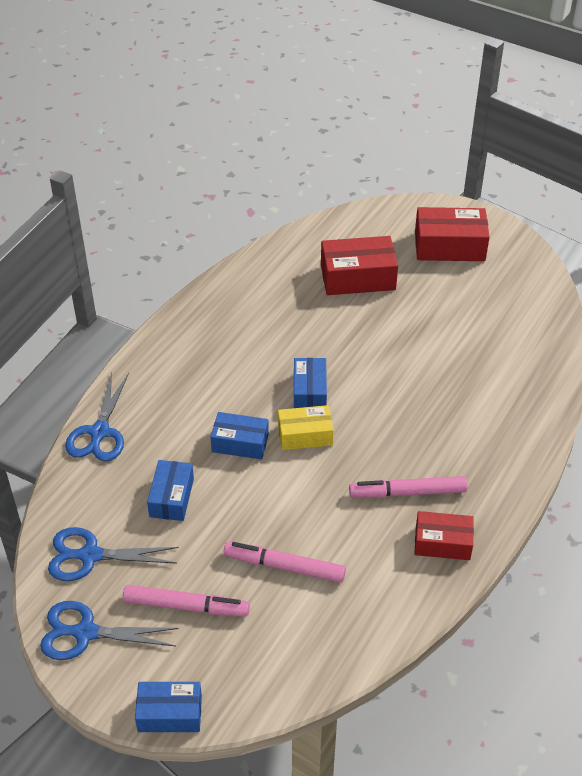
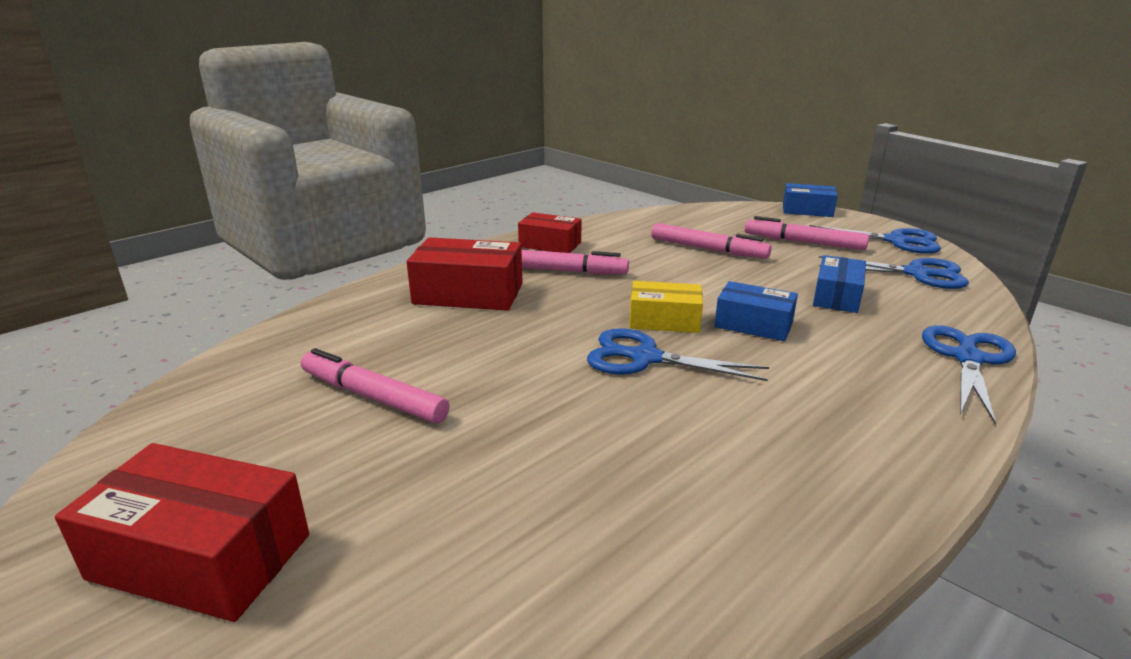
camera: 165 degrees left, 20 degrees down
(309, 391) = (645, 358): blue box -> blue scissors
(357, 277) = (471, 519): red box -> red box (468, 294)
(451, 330) = (373, 397): none -> pink marker

